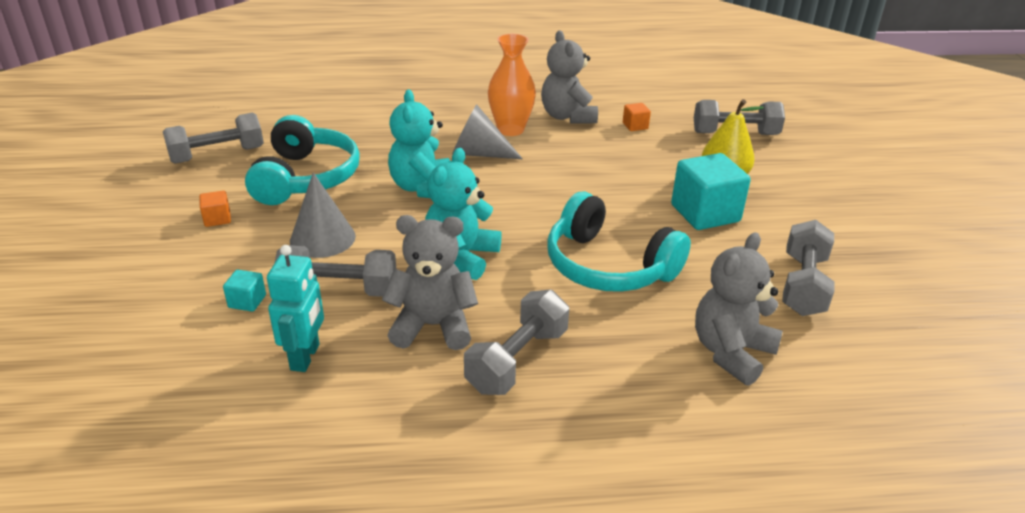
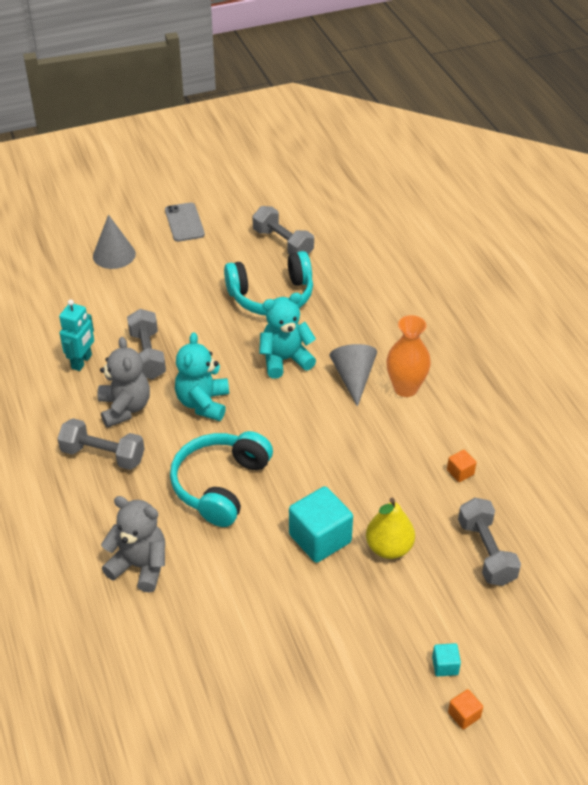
camera: 75 degrees right, 10 degrees up
(89, 217) = (184, 222): none -> grey phone
(217, 219) = (204, 275): orange cube -> orange cube (464, 715)
(247, 301) = (124, 320): turquoise cube -> turquoise cube (445, 666)
(305, 357) = (82, 362): turquoise robot -> turquoise robot turned 60 degrees counterclockwise
(322, 238) = (200, 329): grey cone -> grey cone (114, 255)
(461, 257) = (203, 403): turquoise teddy bear -> turquoise teddy bear turned 90 degrees counterclockwise
(567, 116) = (452, 421): grey teddy bear -> none
(803, 285) = (236, 609): grey dumbbell -> none

